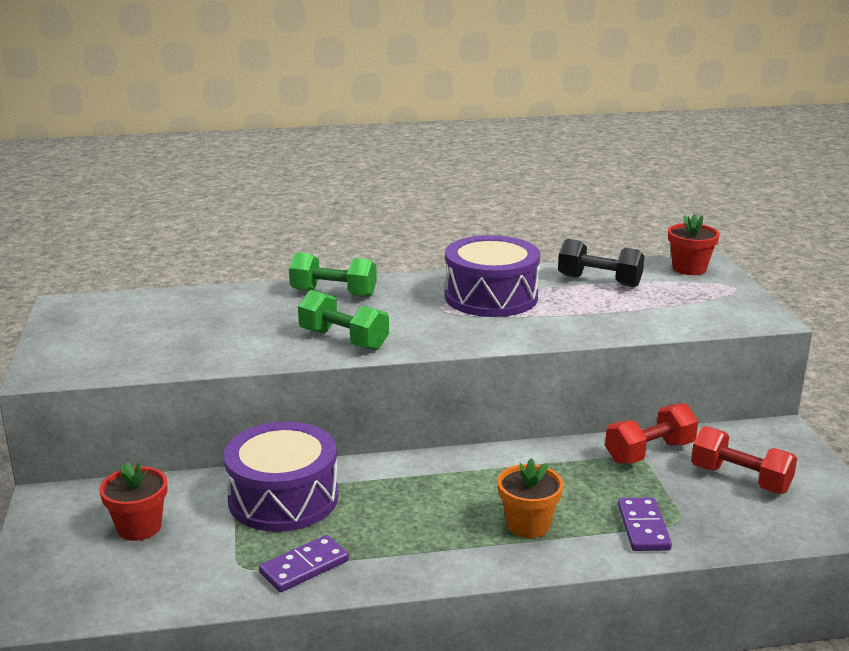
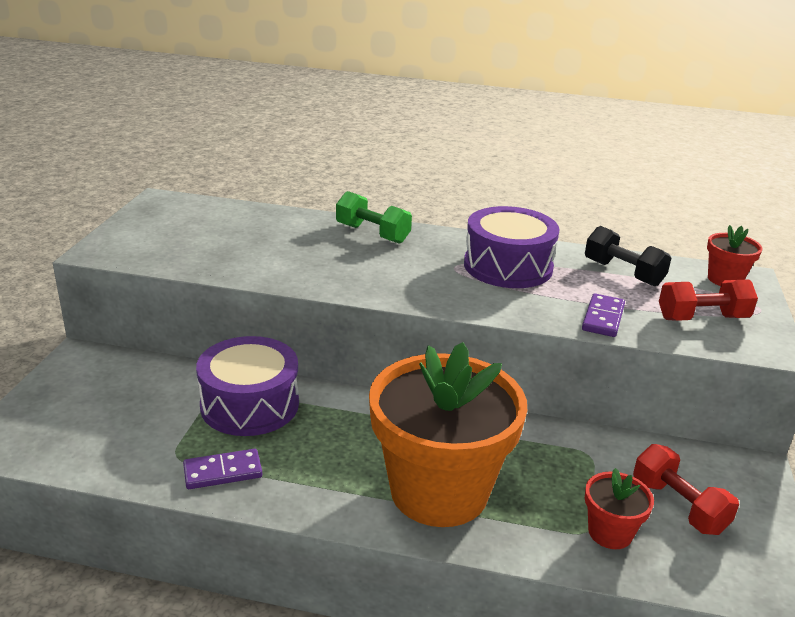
camera: 20 degrees right, 5 degrees up
(139, 527) = (124, 398): red flower pot -> red flower pot (610, 533)
(343, 340) = (347, 277): green dumbbell -> none
(528, 524) = (439, 491): orange flower pot -> orange flower pot, size x2.36
(643, 527) = (547, 527): purple domino -> purple domino (603, 318)
(649, 452) = (602, 452): red dumbbell -> red dumbbell (702, 318)

